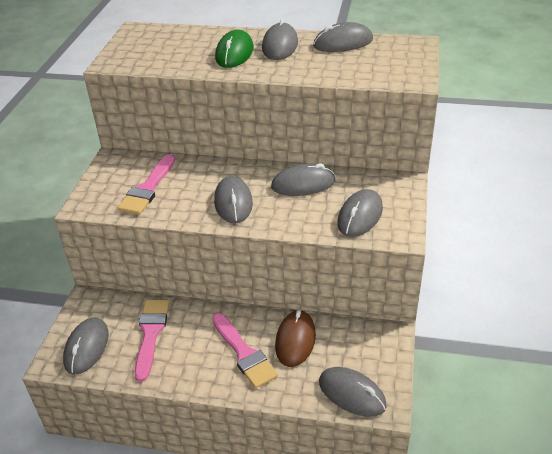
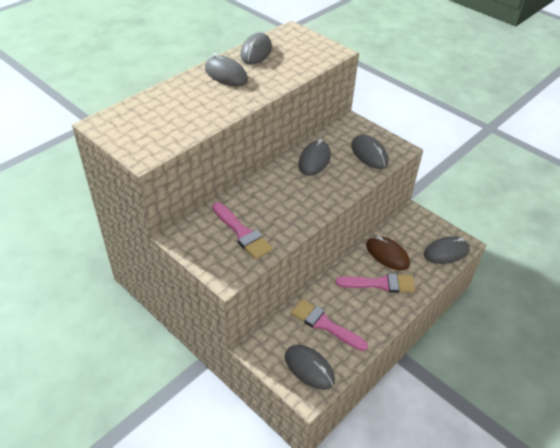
camera: 60 degrees left, 5 degrees up
(233, 202) = (303, 198): grey mouse -> none
(234, 53) = (210, 96): green mouse -> none

